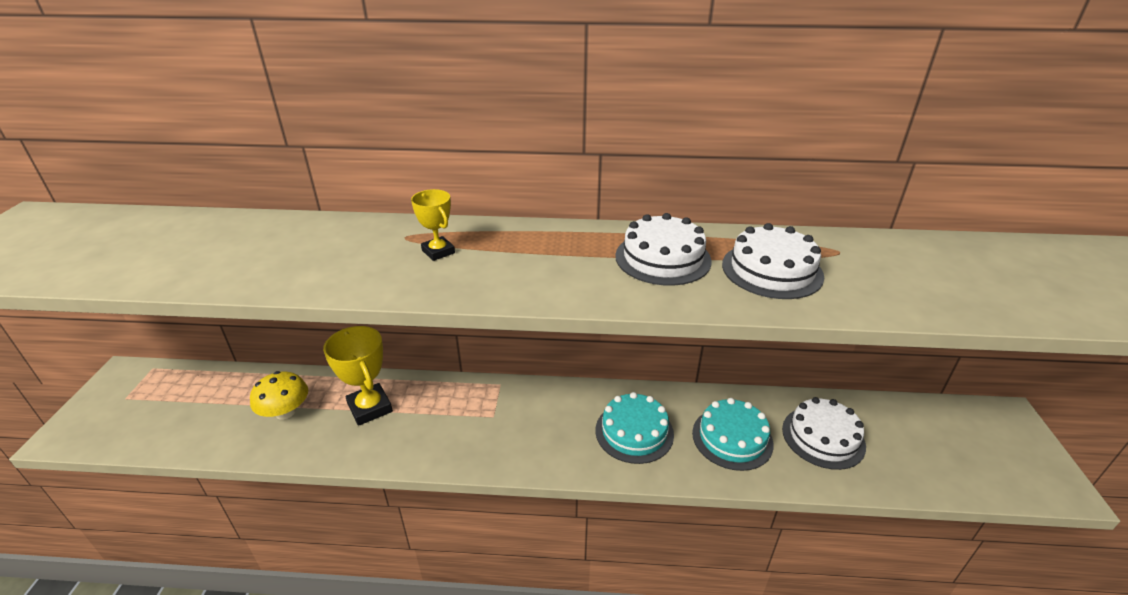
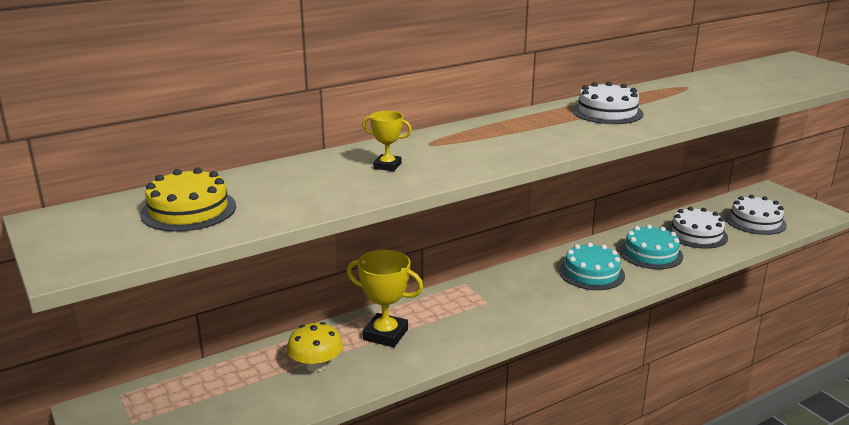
camera: 35 degrees left, 10 degrees down
(106, 242) = (188, 210): none -> yellow cake
(438, 252) = (469, 144): yellow trophy -> yellow trophy (387, 166)
(772, 270) = (670, 102): white cake -> white cake (755, 221)

